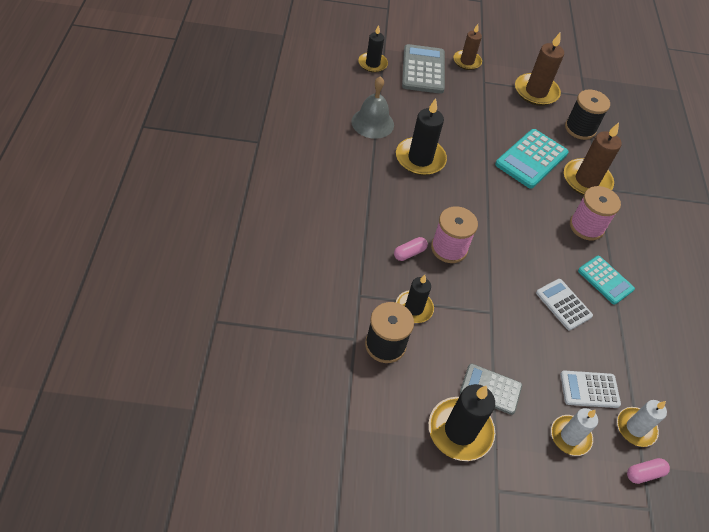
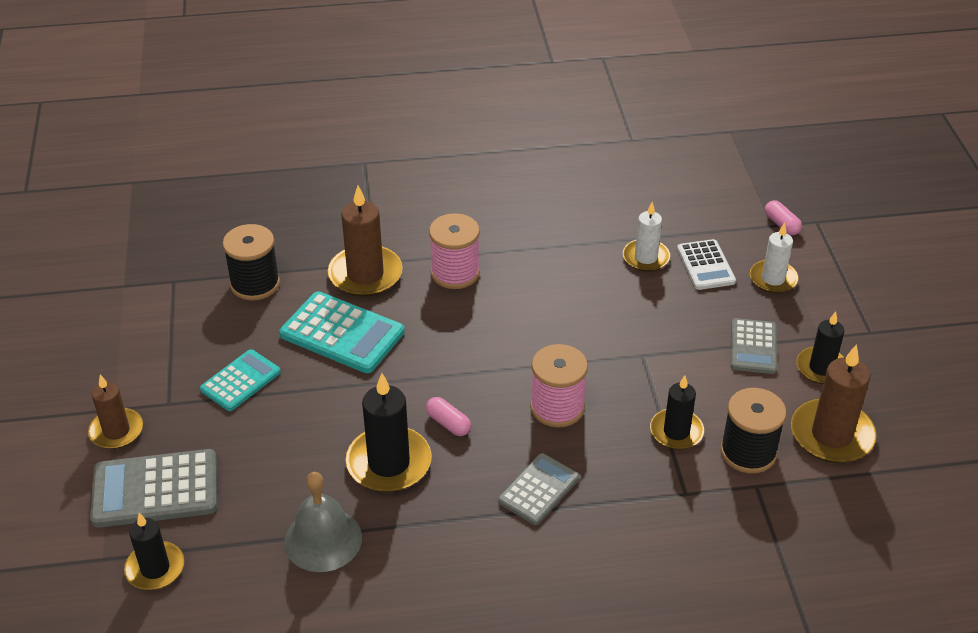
camera: 95 degrees left, 10 degrees down
(382, 220) = (538, 489): none -> grey calculator
(409, 253) = (586, 449): pink capsule -> pink capsule (448, 423)
(460, 430) = (821, 368): black candle -> black candle, size x0.64
(536, 92) = (179, 337): brown candle -> brown candle (831, 435)
(563, 304) = (596, 290): white calculator -> none
(605, 280) = (539, 254): turquoise calculator -> turquoise calculator (240, 381)
(635, 428) = (732, 230): white candle -> white candle (646, 257)

